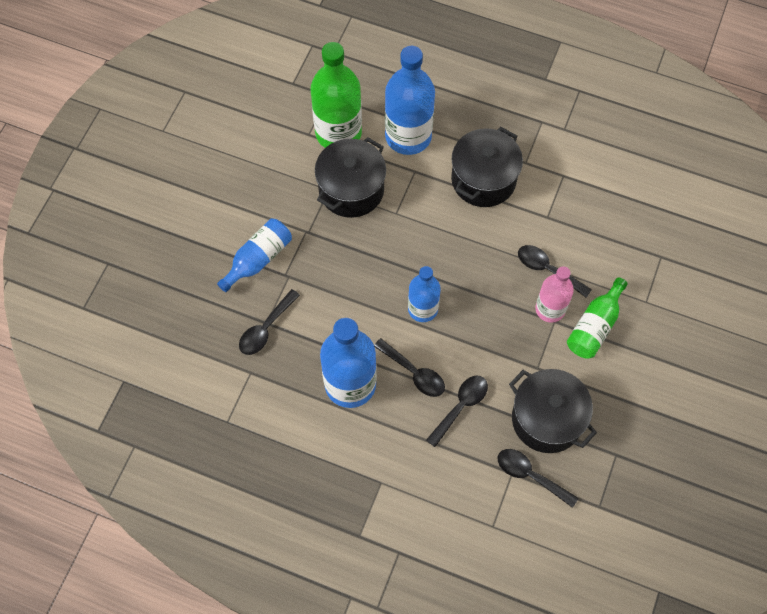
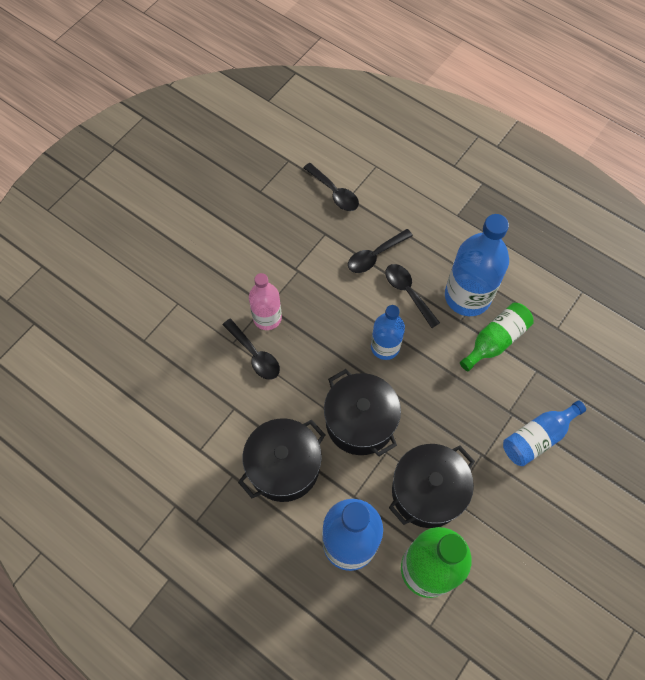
camera: 165 degrees left, 0 degrees up
(266, 328) = (538, 365): black spoon -> none
(547, 419) = (305, 229): black pot -> black pot (360, 422)
(594, 326) = (233, 293): green bottle -> green bottle (495, 340)

